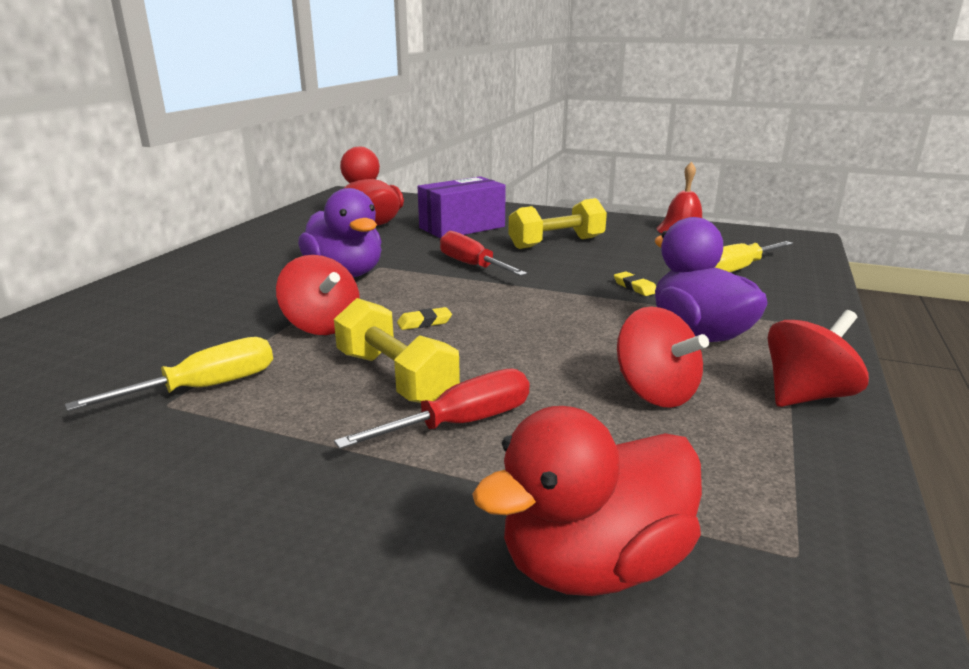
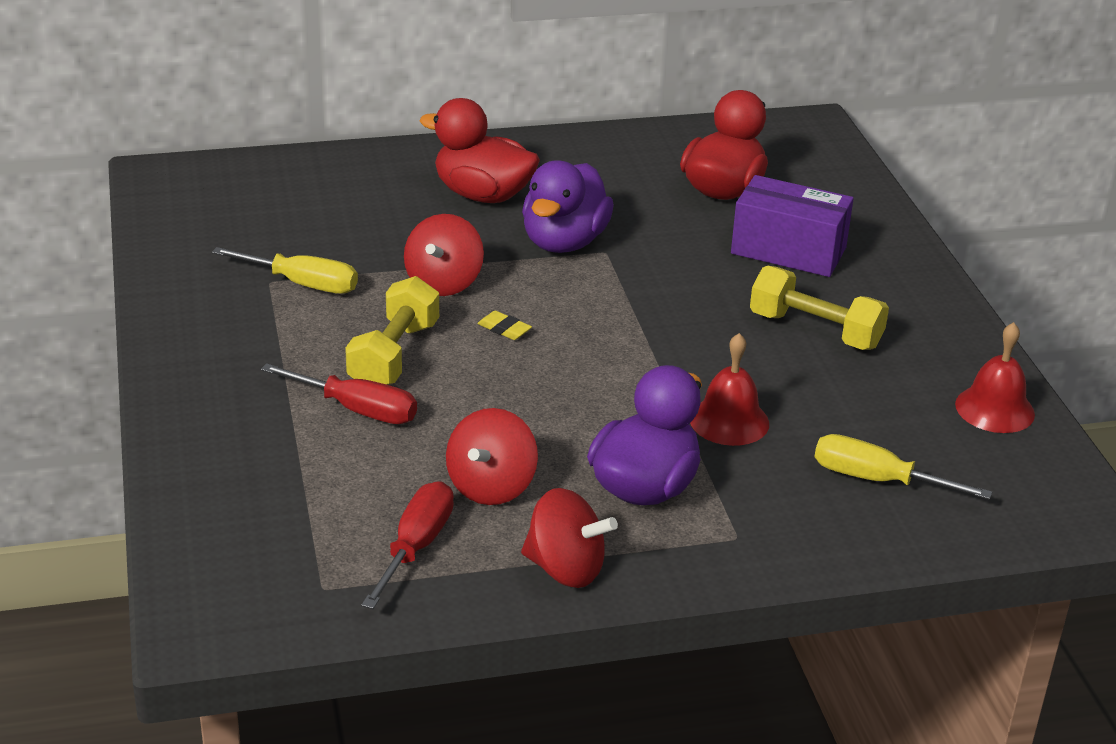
camera: 55 degrees right, 10 degrees up
(472, 265) = (672, 302): red screwdriver -> red screwdriver (416, 547)
(594, 564) = (251, 510): red duck -> red duck (482, 195)
(635, 287) = (729, 421): yellow eraser -> red bell

